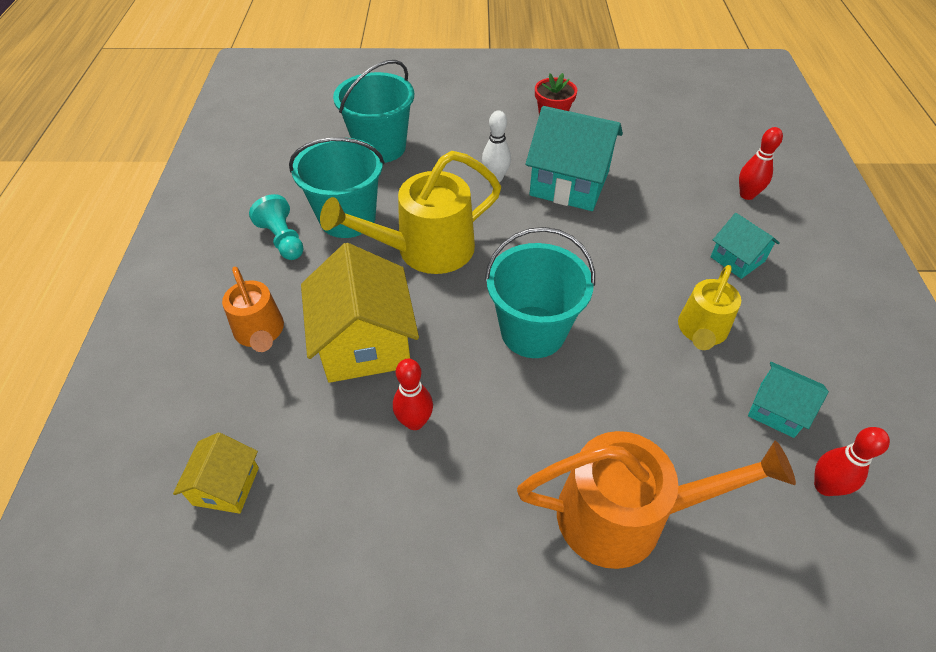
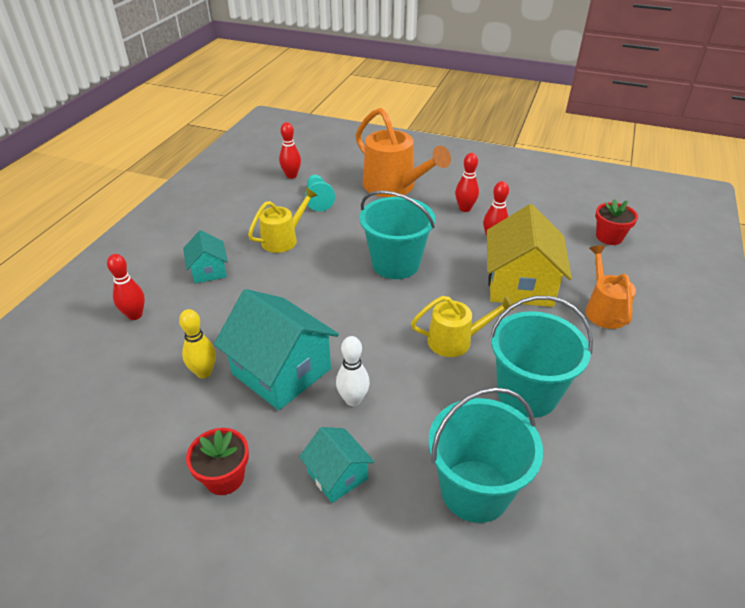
camera: 160 degrees left, 10 degrees down
(226, 486) = (609, 237): yellow house -> red flower pot
(283, 240) = (595, 386): turquoise pawn -> turquoise pawn (318, 200)
(424, 250) = (456, 340): yellow watering can -> yellow watering can, size x0.60
(478, 488) = (465, 208): none -> red bowling pin
(626, 515) = (394, 187): orange watering can -> orange watering can turned 150 degrees counterclockwise
(631, 167) = (204, 372): none -> yellow bowling pin
(777, 410) = (281, 200): turquoise house -> turquoise house (337, 475)

